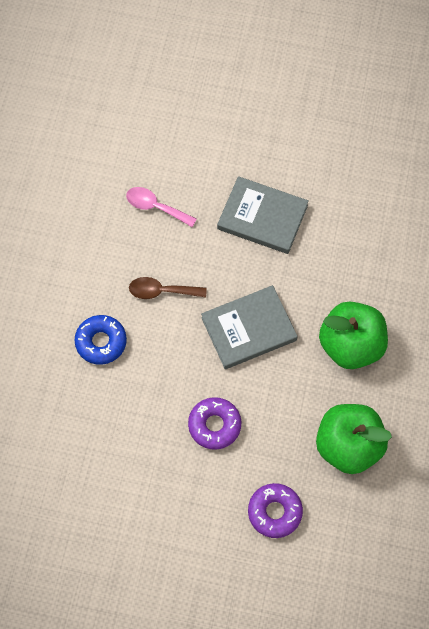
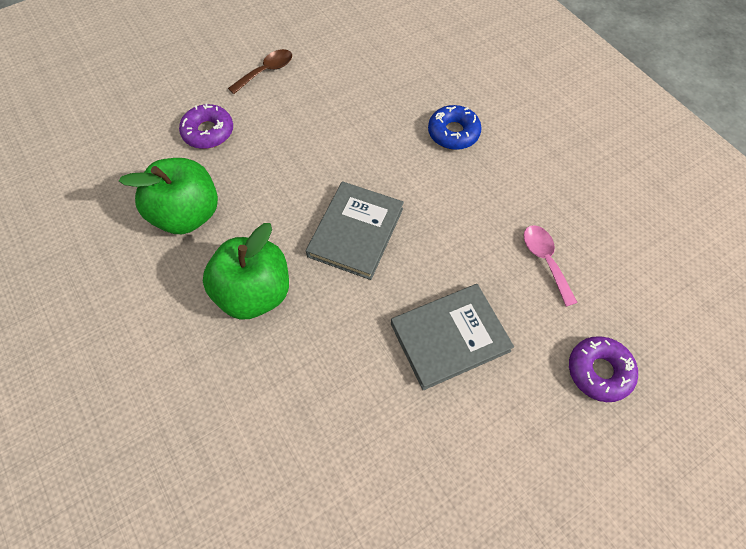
camera: 135 degrees right, 5 degrees down
(155, 207) = (545, 260): pink spoon -> pink spoon turned 90 degrees counterclockwise
(161, 291) = (456, 201): brown spoon -> brown spoon (266, 71)
(214, 425) = (309, 148): purple donut -> purple donut (599, 371)

